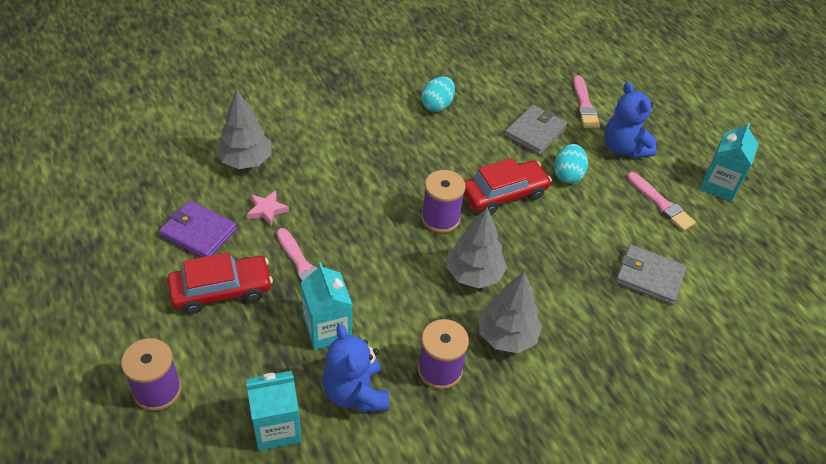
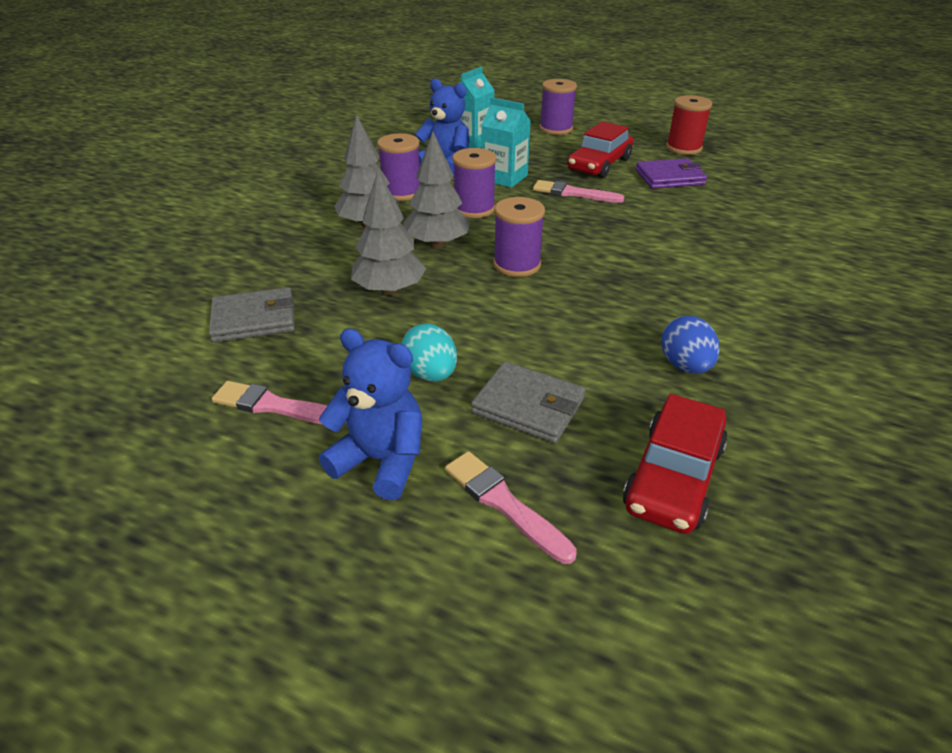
camera: 145 degrees right, 10 degrees down
(111, 262) = (683, 148): none -> red spool
(246, 161) = (734, 222): grey tree -> grey tree (390, 290)
(267, 210) = (655, 206): pink star -> none
(403, 300) = (474, 209): none -> purple spool
(437, 105) = (685, 366): turquoise egg -> blue egg
(504, 194) = (482, 314): red car -> red car (673, 477)
(535, 132) = (528, 406): grey wallet -> grey wallet turned 60 degrees counterclockwise
(719, 185) = (184, 489): turquoise carton -> none

